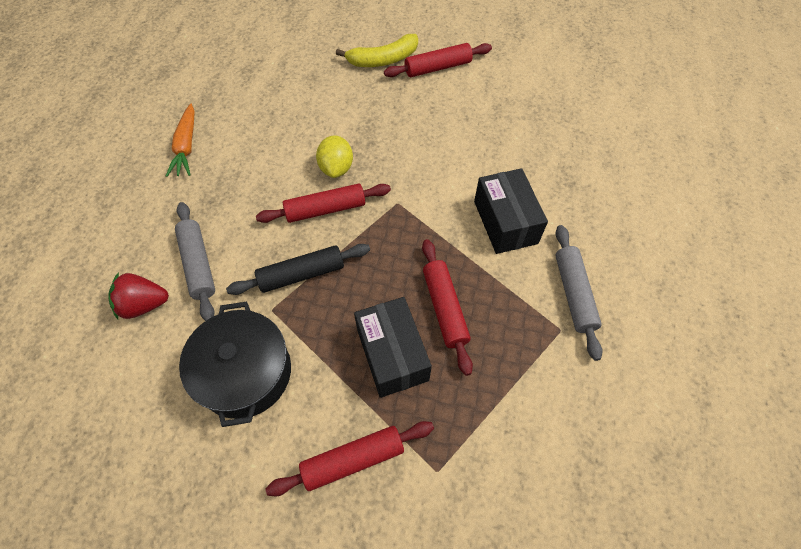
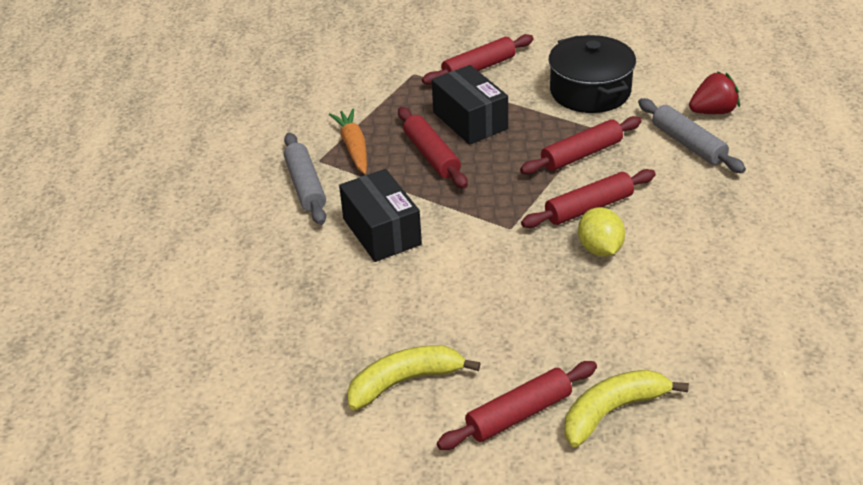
camera: 170 degrees right, 20 degrees down
(186, 147) = (801, 238): orange carrot -> orange carrot (353, 147)
(301, 274) = (581, 154): black rolling pin -> red rolling pin
(503, 98) = (405, 381): none -> yellow banana

